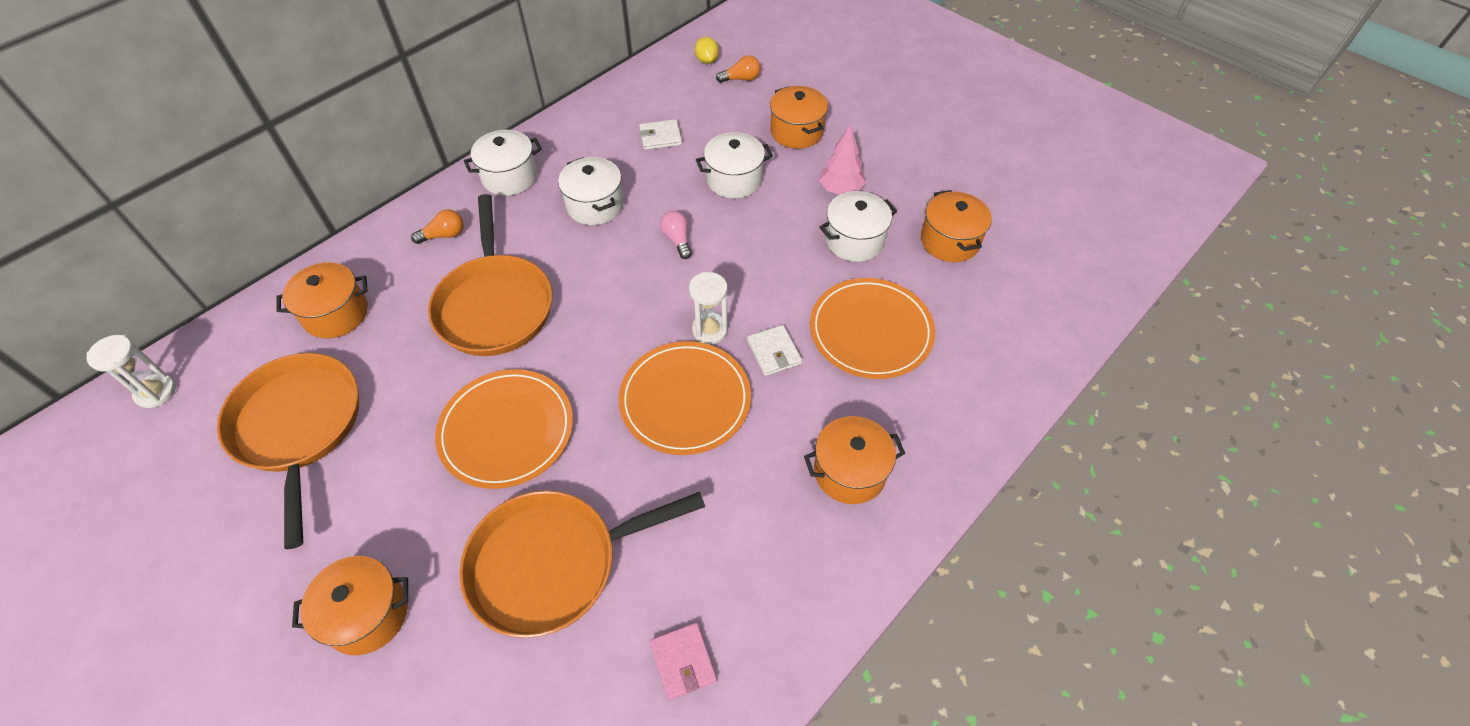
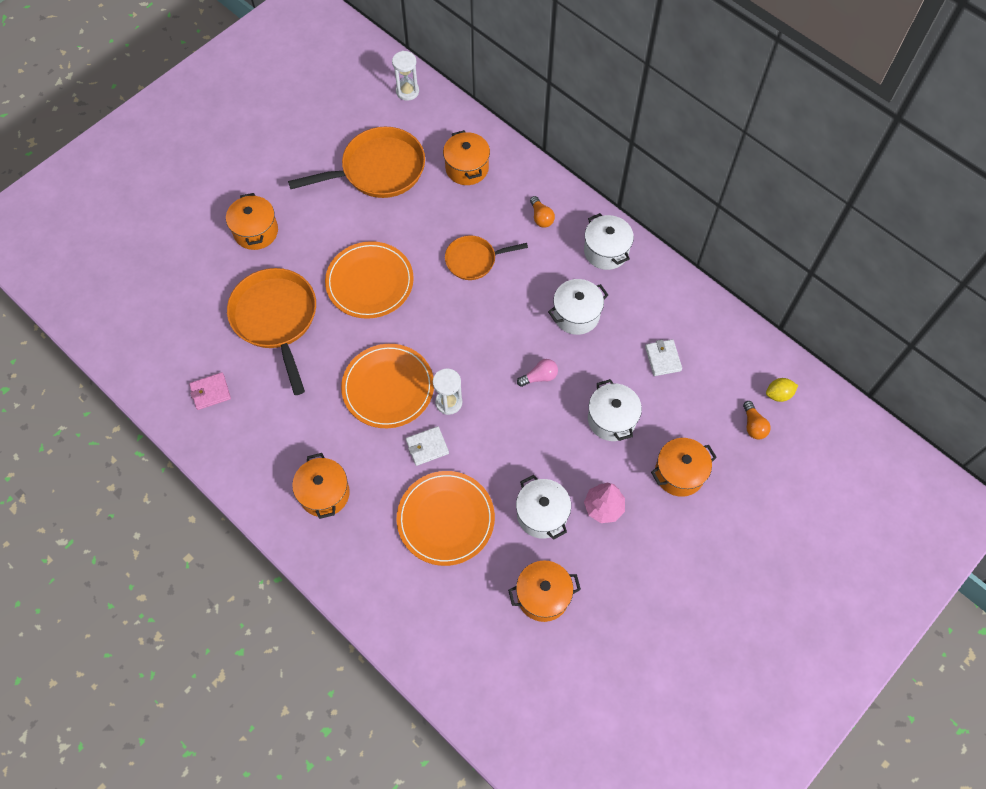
camera: 90 degrees right, 10 degrees up
(495, 305) = (474, 260): orange pan -> orange pan, size x0.58

